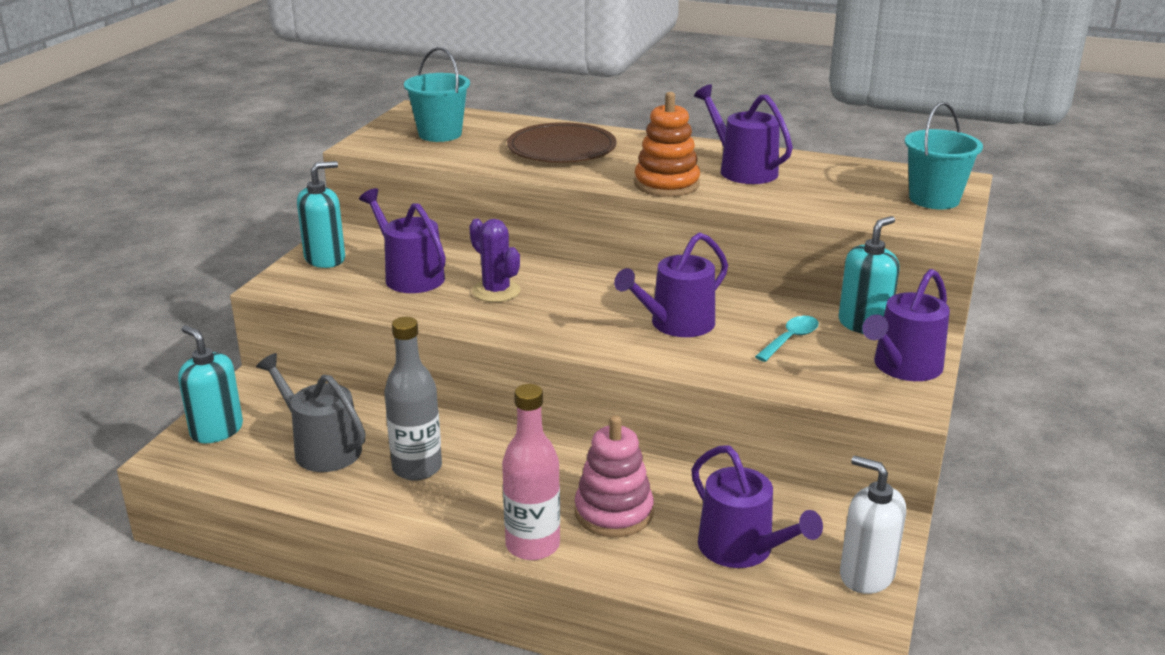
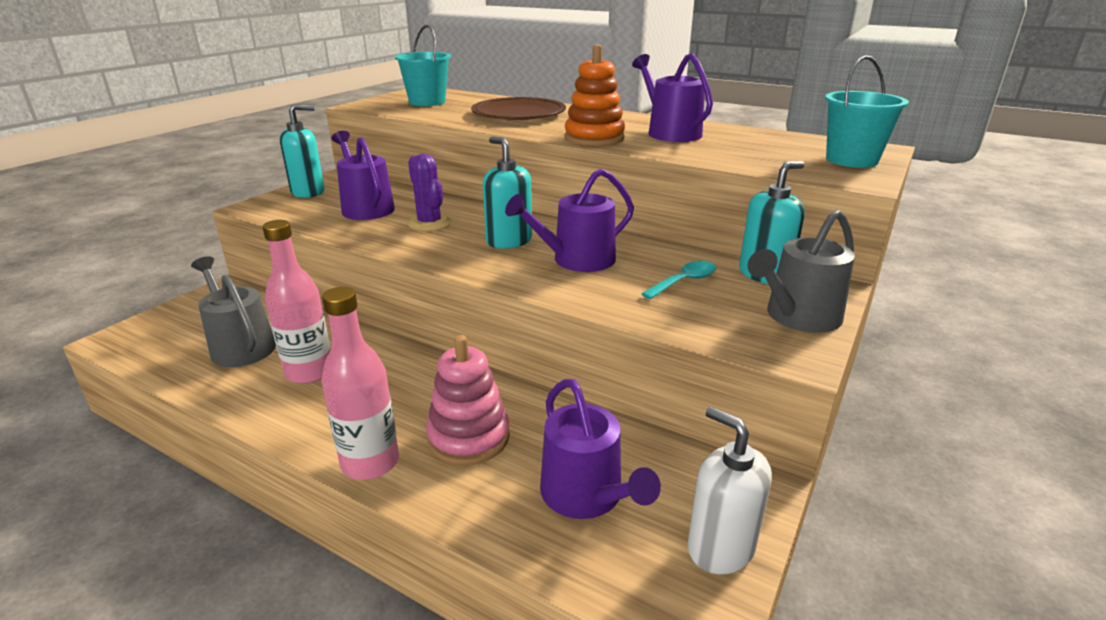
camera: 10 degrees right, 0 degrees up
(216, 430) = (167, 322): turquoise soap dispenser -> turquoise soap dispenser (509, 241)
(417, 468) = (309, 372): grey bottle -> pink bottle
(903, 367) = (798, 317): purple watering can -> grey watering can

